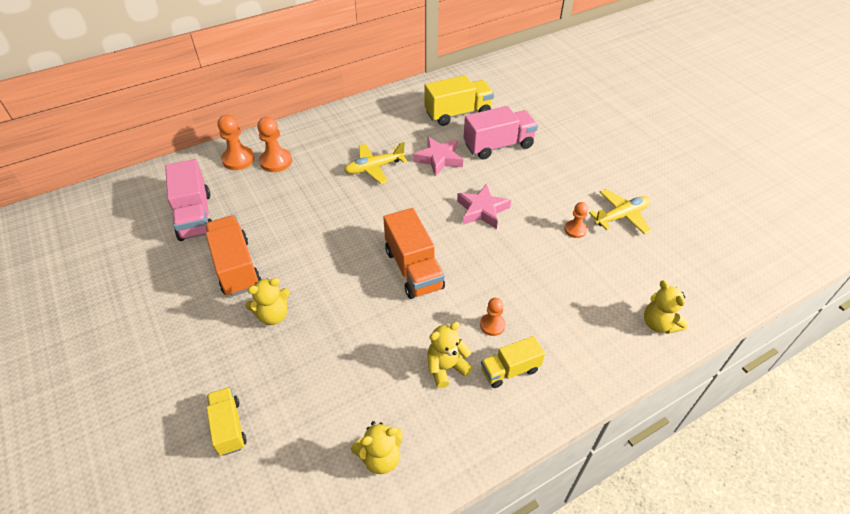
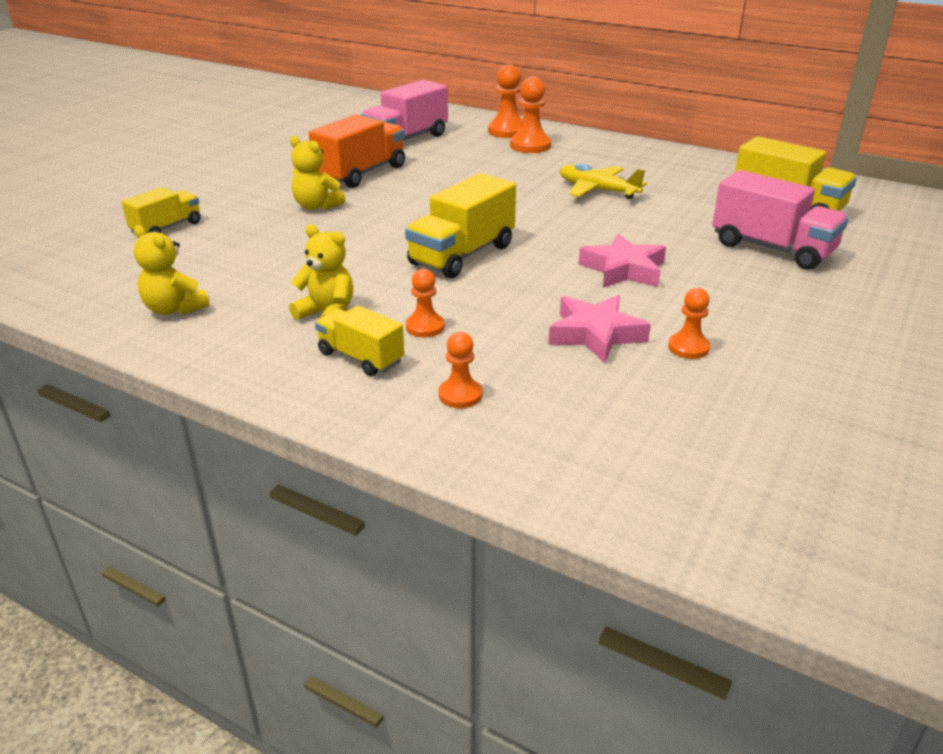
camera: 60 degrees right, 15 degrees down
(413, 269) = (462, 255): orange truck -> yellow truck
(439, 159) = (675, 219): pink star -> pink star (595, 334)
(573, 340) = (460, 395): none -> orange pawn
(621, 216) = (784, 383): yellow plane -> none
(659, 324) = (579, 472): yellow teddy bear -> none

